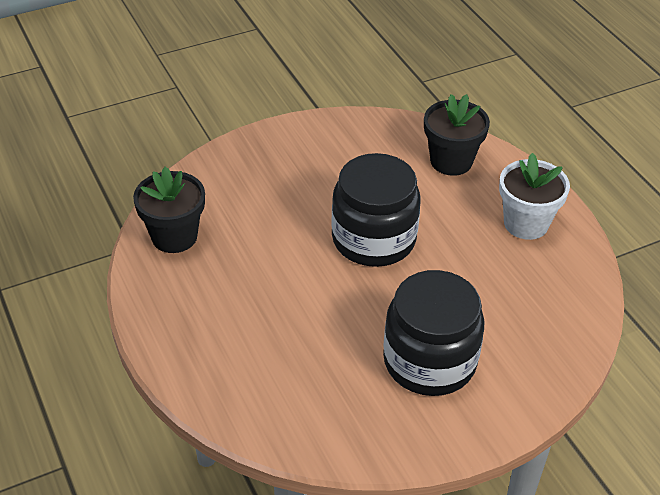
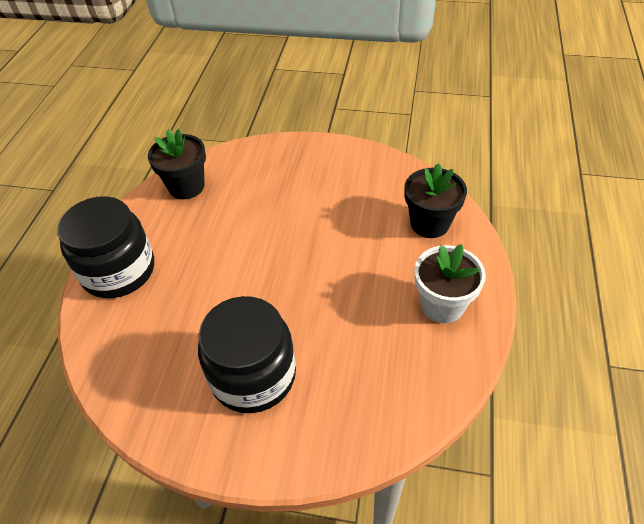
camera: 40 degrees right, 5 degrees up
(373, 239) = (310, 255): black jar -> black jar (118, 270)

